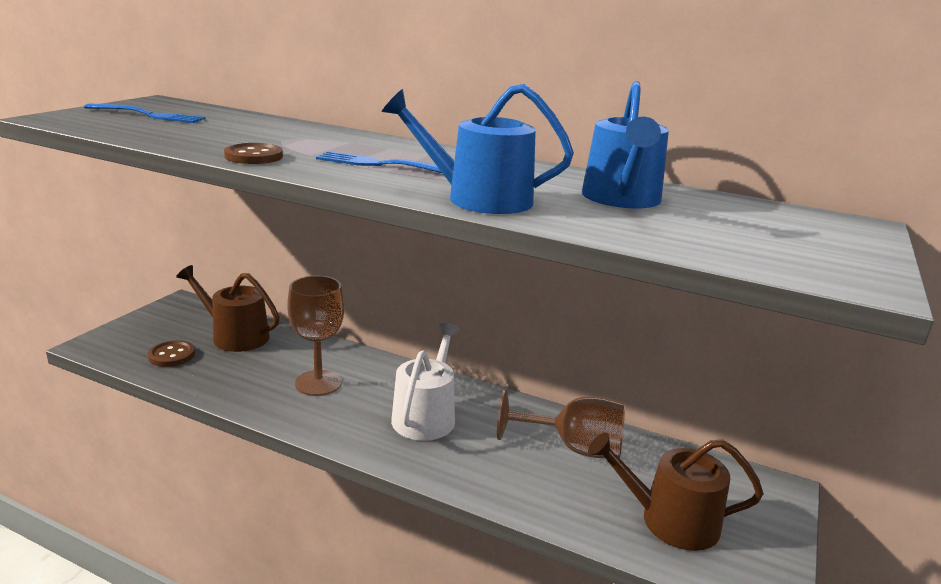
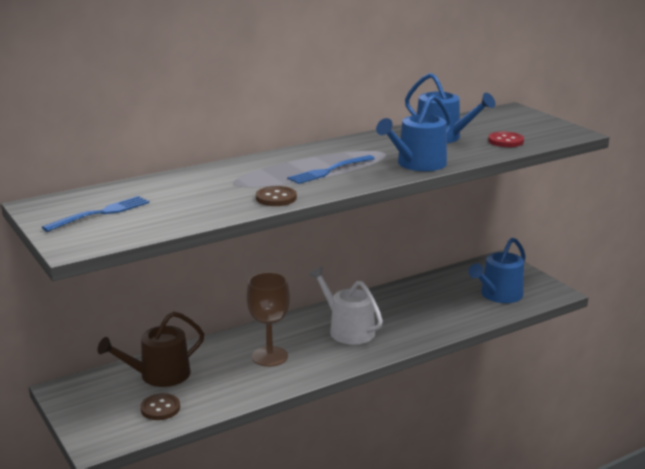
camera: 55 degrees left, 0 degrees up
(574, 448) = (422, 297): brown goblet -> none
(670, 520) = (498, 295): brown watering can -> blue watering can
(692, 236) = (505, 141): none -> red button

